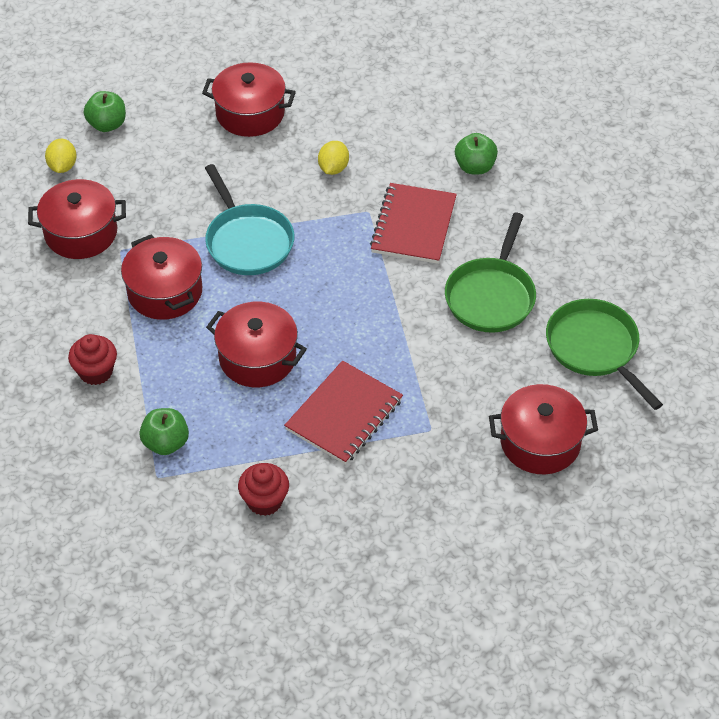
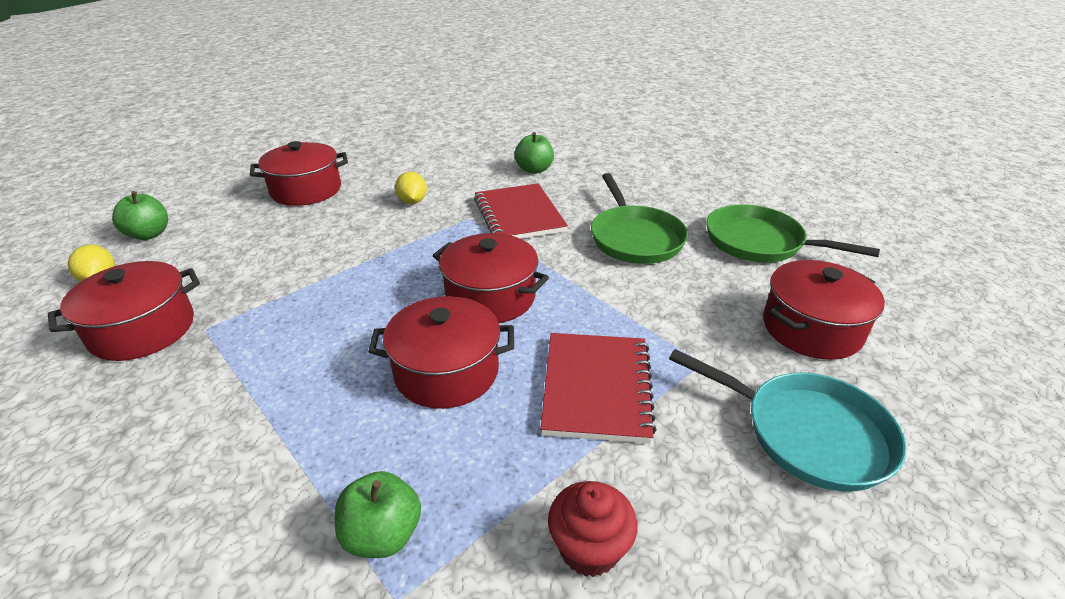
camera: 30 degrees left, 15 degrees down
(96, 372) = (219, 480): red cupcake -> none
(165, 292) = (285, 349): red pot -> red pot (490, 297)
(247, 241) = (362, 274): turquoise pan -> turquoise pan (807, 433)

